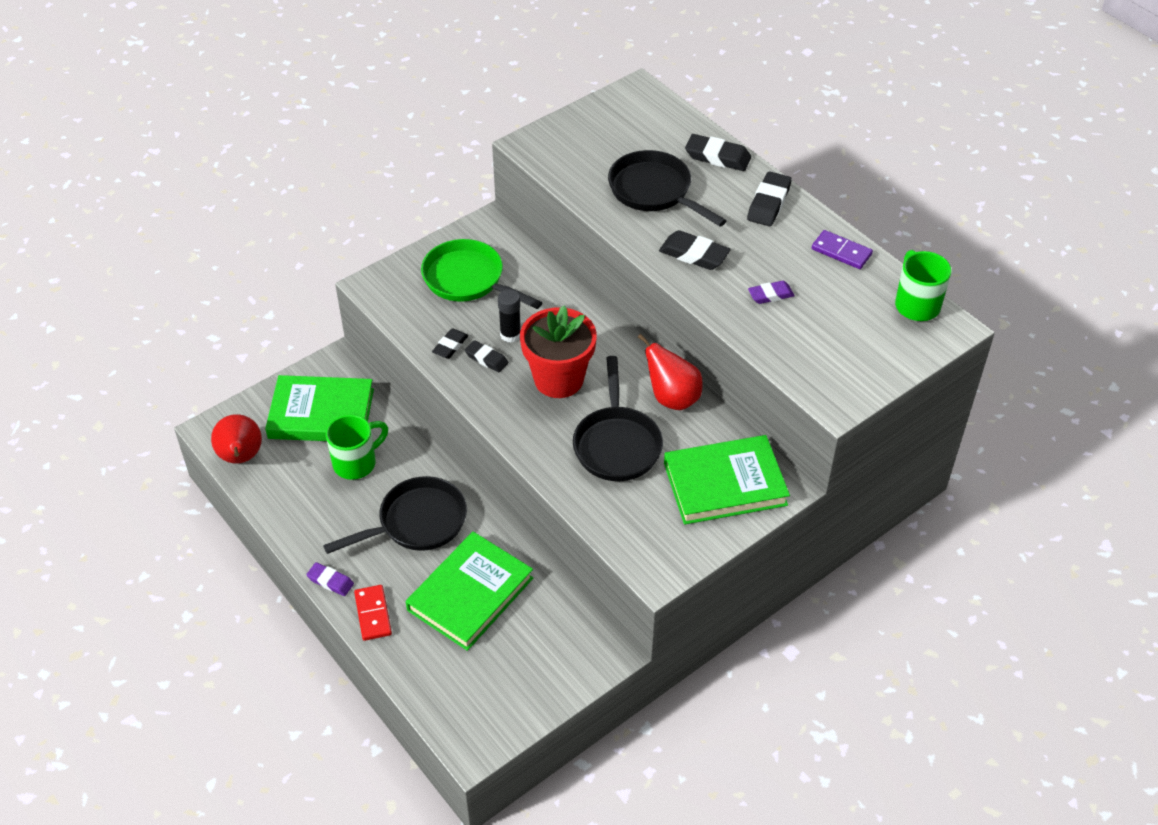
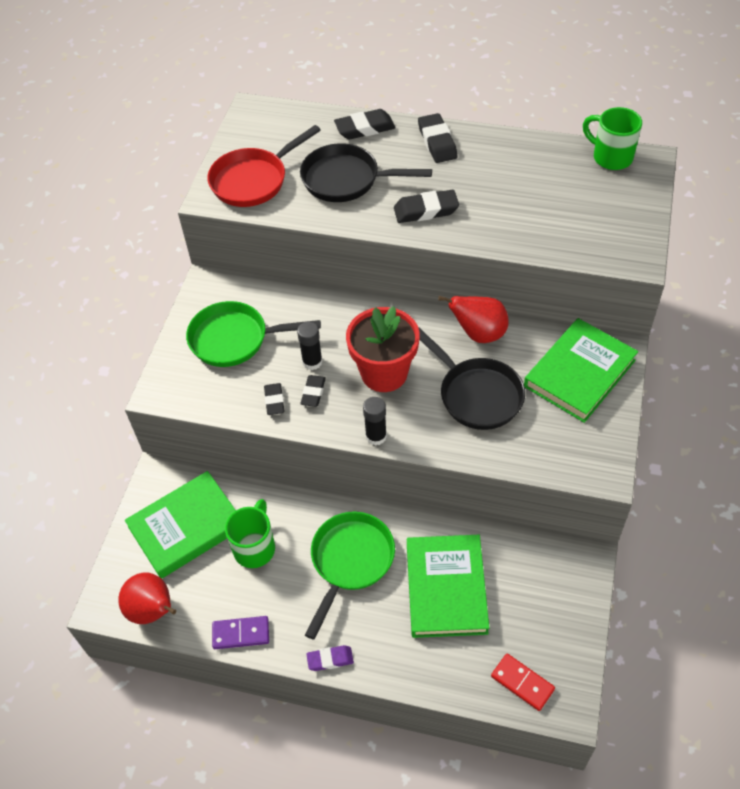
camera: 35 degrees left, 5 degrees up
(373, 614) = (390, 660): red domino -> red domino (522, 683)
(417, 522) = (350, 561): black pan -> green pan
(486, 359) = (313, 393): black eraser -> black eraser turned 75 degrees counterclockwise
(500, 423) = (376, 436): none -> black glue stick
(577, 149) = (253, 180): none -> red pan
(770, 295) = (510, 208): purple eraser -> none
(841, 252) = (523, 149): purple domino -> purple domino (241, 633)

